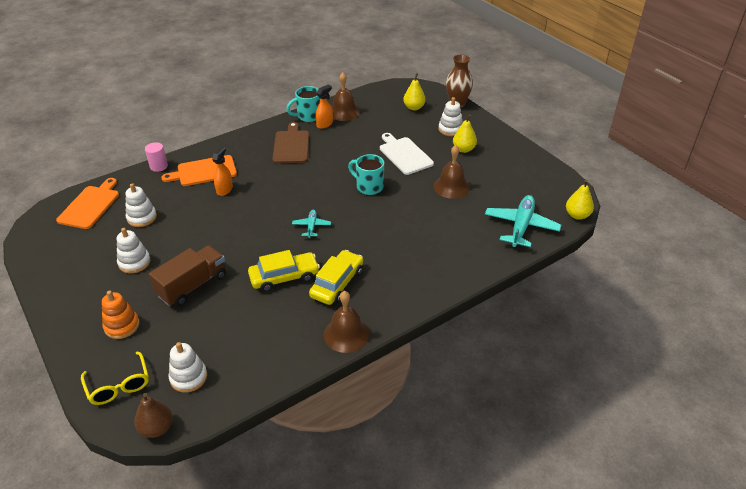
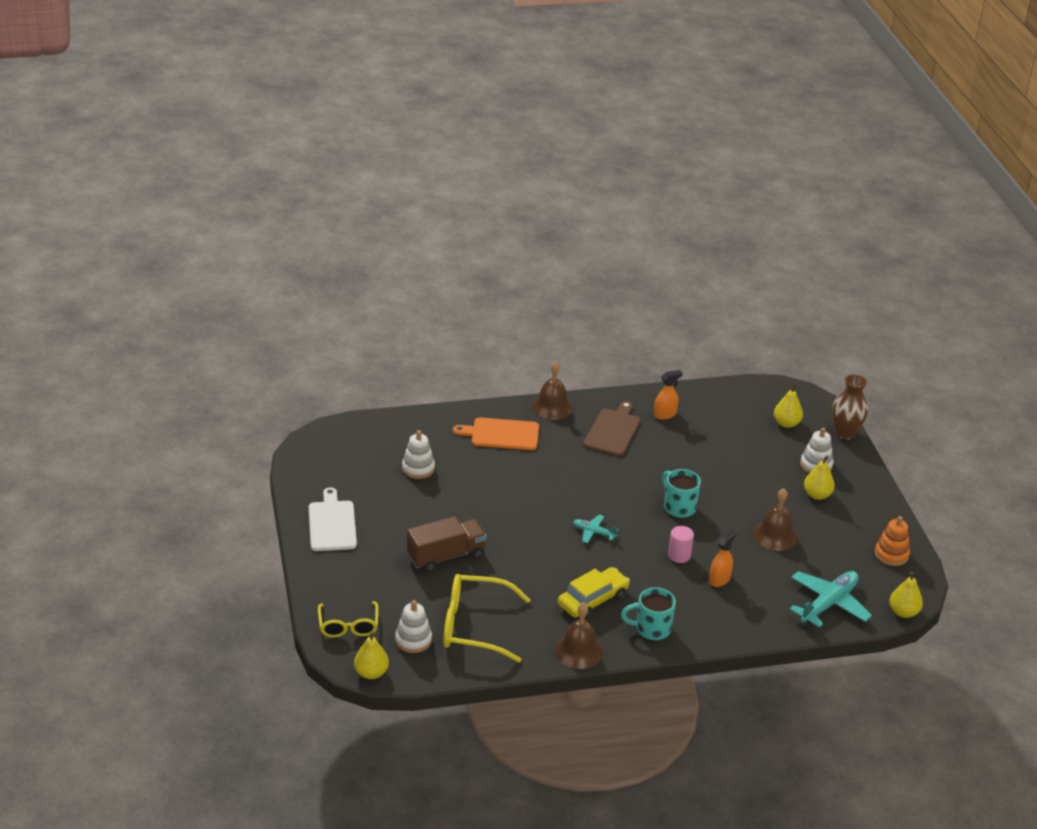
camera: 20 degrees right, 5 degrees down
(90, 205) = (369, 439): orange cutting board -> none
(122, 326) = (366, 573): orange stacking toy -> orange stacking toy (891, 554)
(134, 262) = (396, 514): white stacking toy -> none
(157, 428) = (371, 673): brown pear -> yellow pear
(159, 166) = (454, 414): pink cylinder -> pink cylinder (679, 555)
(224, 189) = (516, 462): orange spray bottle -> orange spray bottle (719, 579)
(242, 343) = (474, 626): none -> yellow glasses
(284, 277) = (541, 576): yellow car -> none
(308, 116) = (649, 399): turquoise mug -> turquoise mug (651, 629)
(311, 226) = (593, 532): turquoise plane -> turquoise plane turned 90 degrees counterclockwise
(344, 112) = (696, 405): brown bell -> brown bell (552, 407)
(404, 154) = (741, 481): white cutting board -> white cutting board (332, 524)

